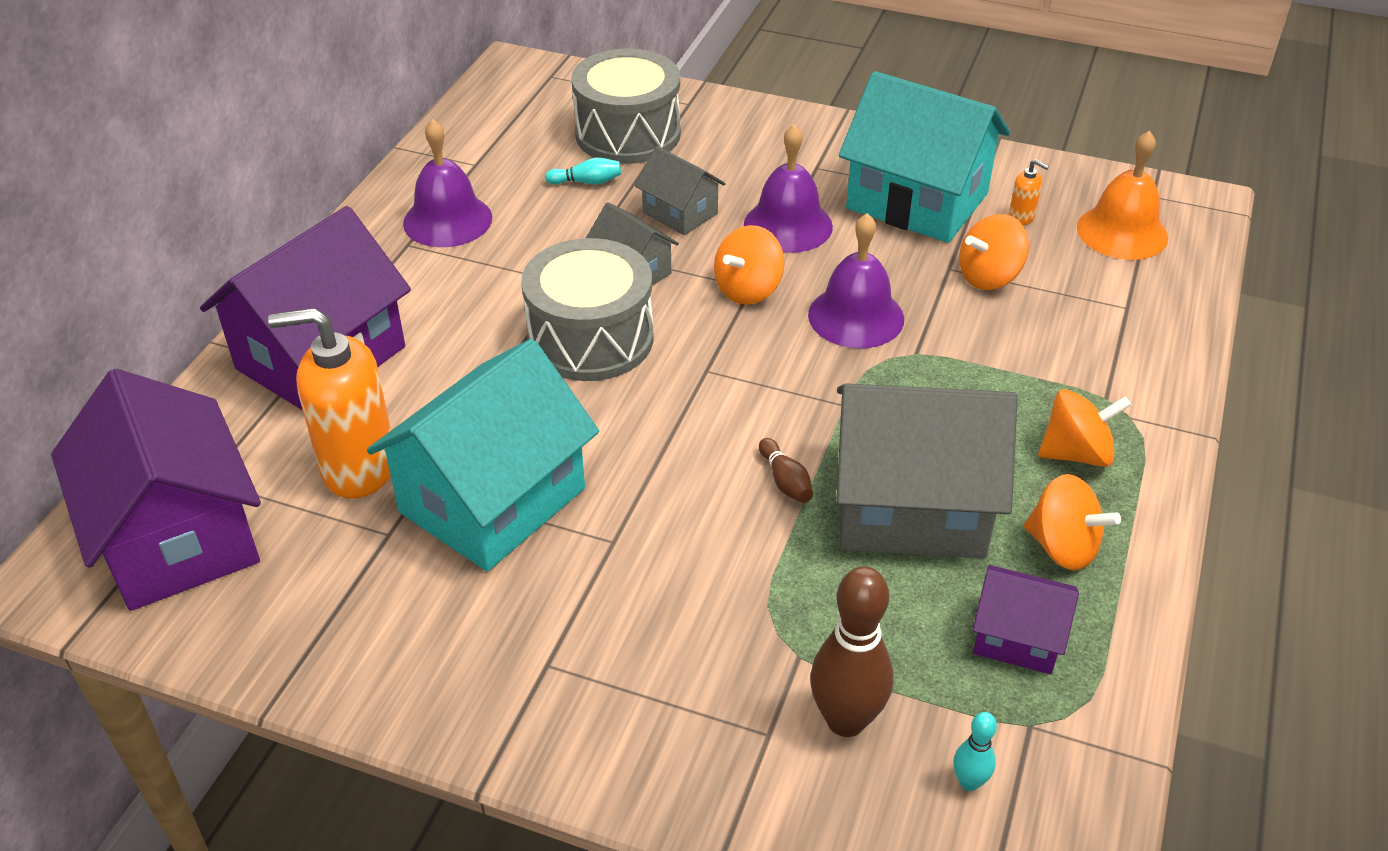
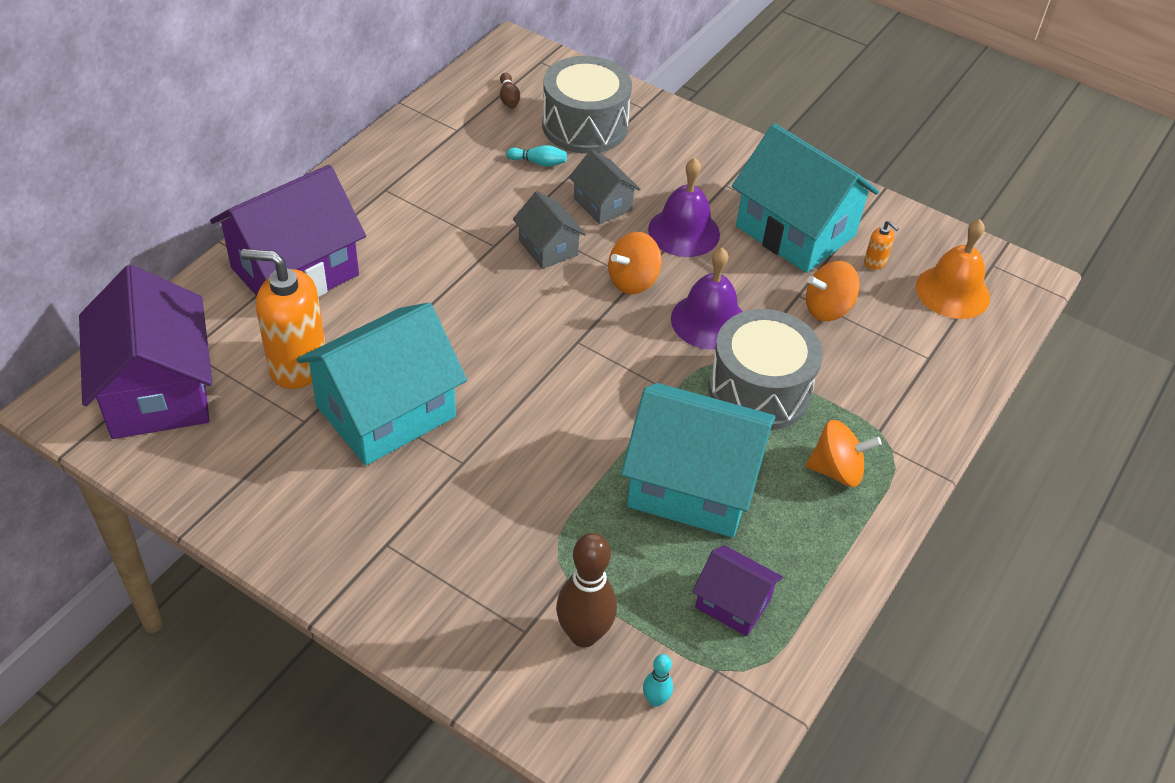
camera: 10 degrees right, 5 degrees up
(447, 220) = (421, 175): purple bell -> none
(591, 338) = (498, 297): grey drum -> grey drum (759, 390)
(785, 481) = (605, 444): brown bowling pin -> brown bowling pin (509, 98)
(910, 507) = (692, 485): grey house -> turquoise house
(1062, 547) = (795, 542): orange spinning top -> none

